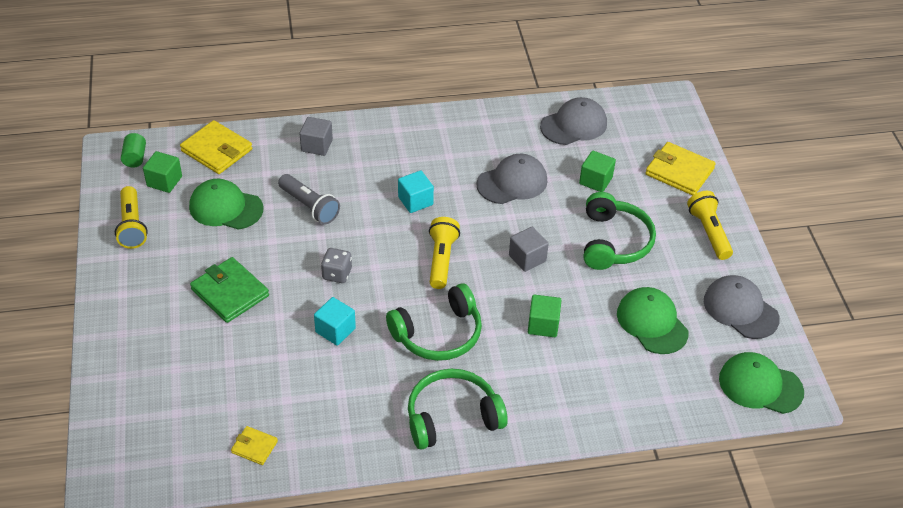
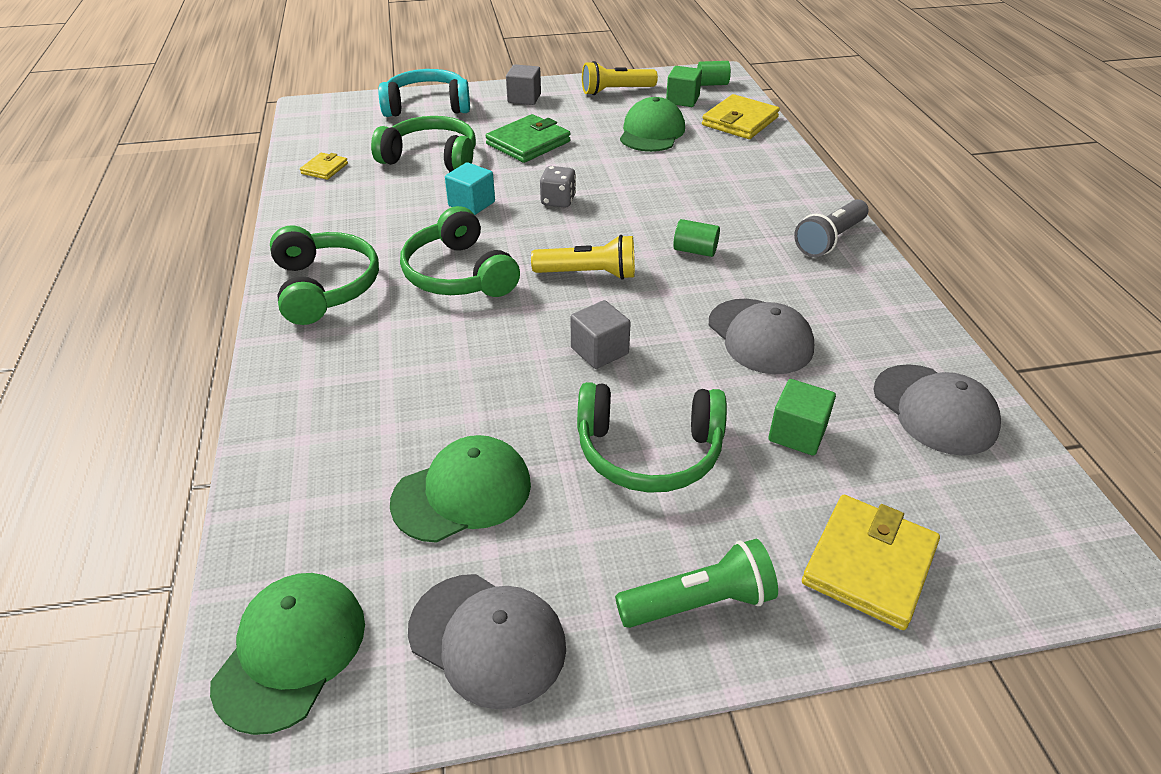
camera: 90 degrees right, 5 degrees down
(129, 375) = (427, 106): none -> turquoise headphones
(247, 363) = (431, 158): none -> green headphones
(309, 206) = (665, 178): grey flashlight -> grey flashlight (830, 240)
(317, 145) = (773, 177): grey cube -> grey cube (524, 98)
(415, 201) = (695, 251): turquoise cube -> green cylinder
(543, 325) = (467, 365): green cube -> none
(708, 232) = (699, 602): yellow flashlight -> green flashlight
(740, 309) = (487, 639): grey cap -> grey cap turned 75 degrees clockwise

